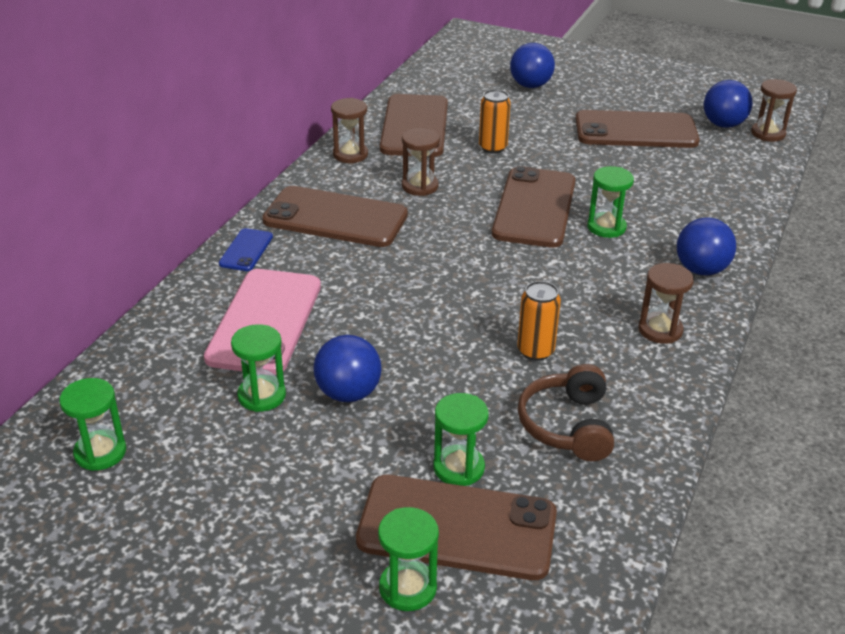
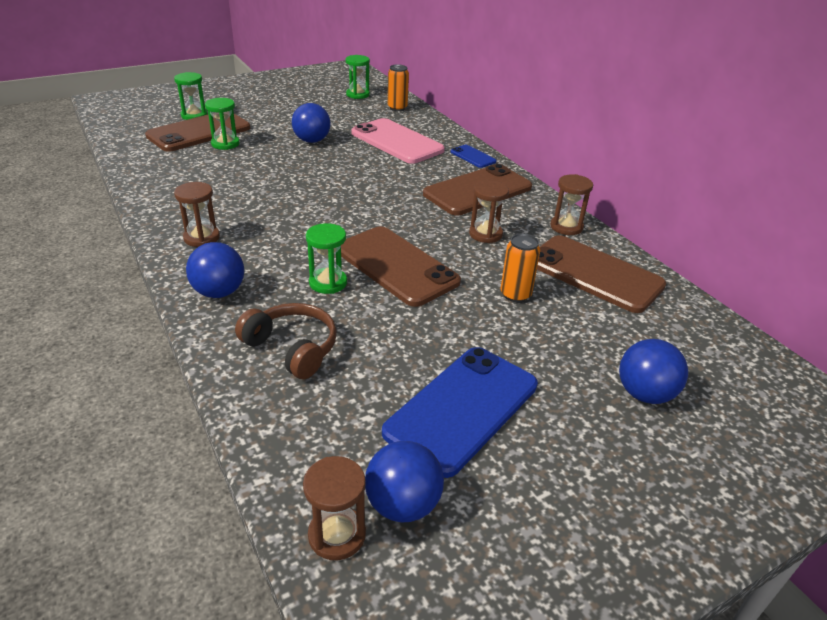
camera: 125 degrees right, 0 degrees up
(262, 396) = (342, 125): green hourglass -> none
(535, 351) = (258, 192): orange can -> orange can (397, 108)
(567, 425) = (197, 175): brown headphones -> brown headphones (292, 348)
(636, 131) = (462, 408): brown phone -> blue phone

